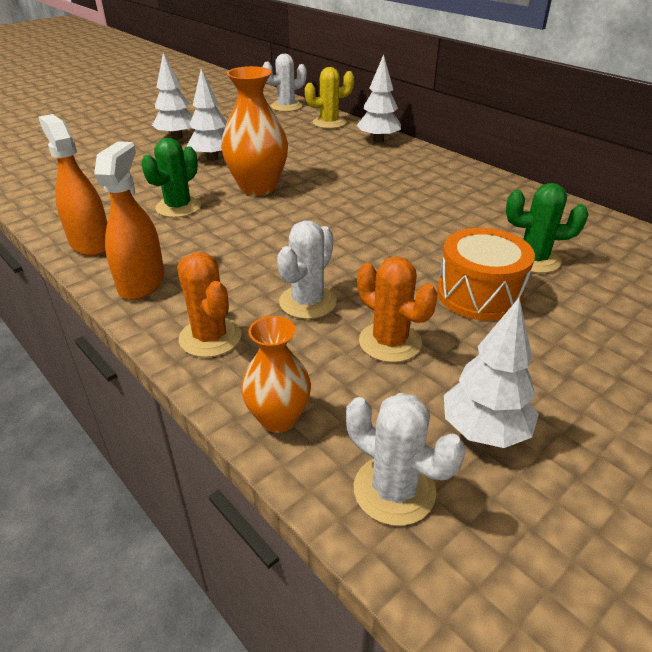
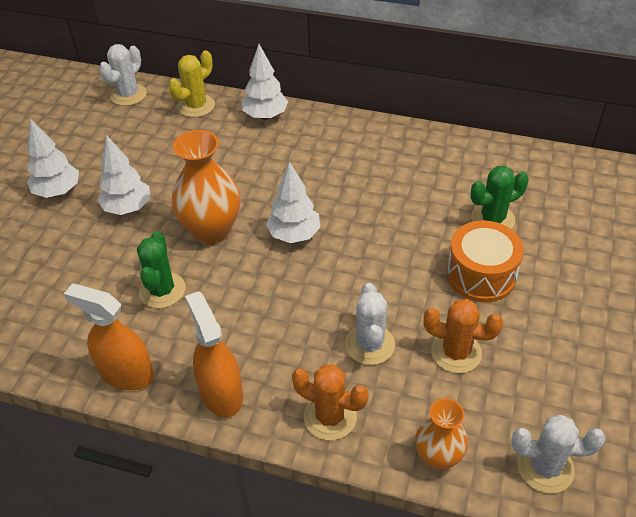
camera: 30 degrees left, 10 degrees up
(484, 431) = (562, 395): white tree -> white tree (294, 235)

